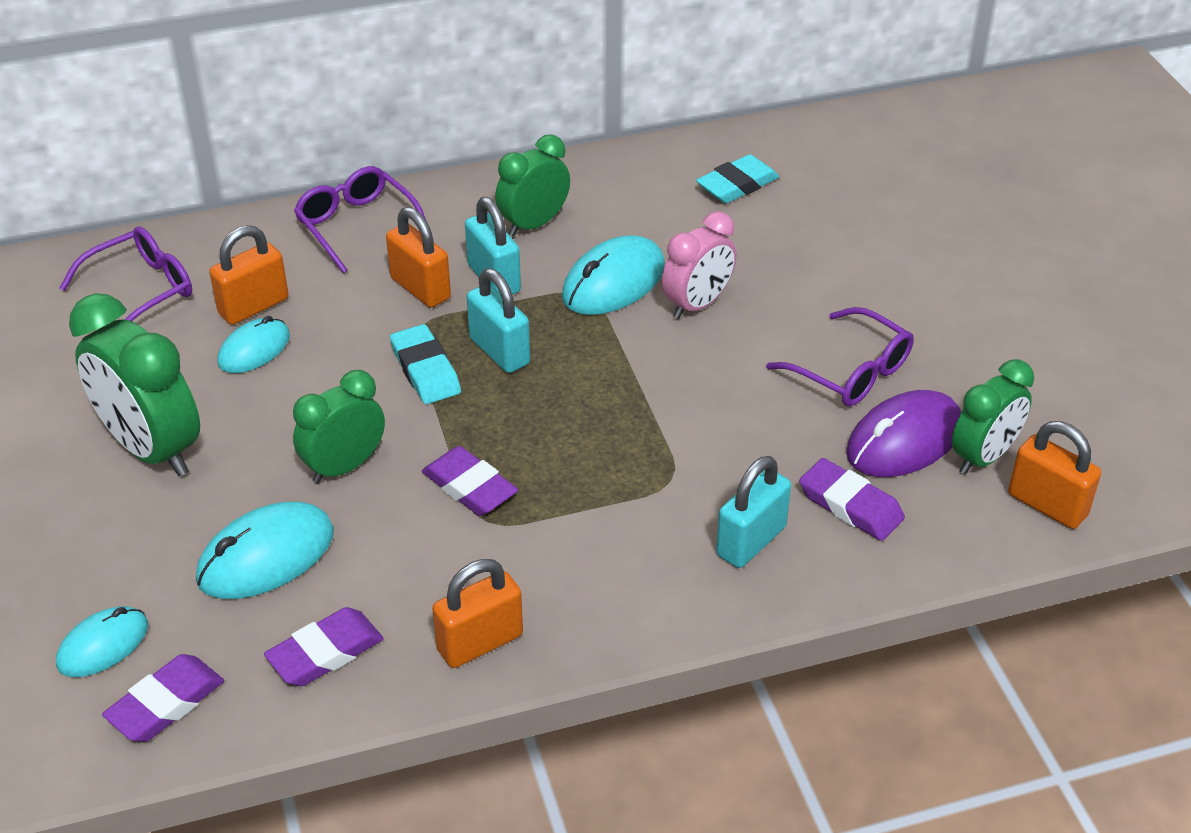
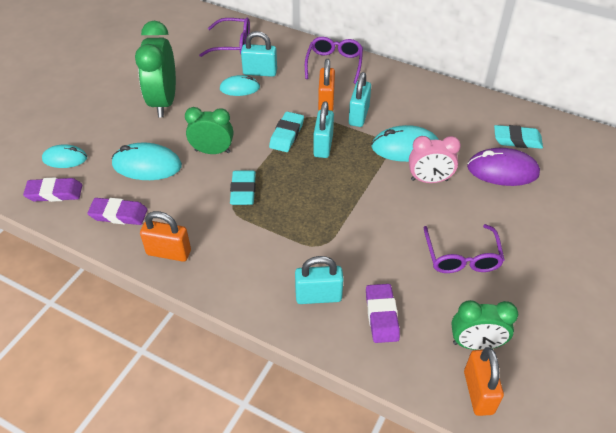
camera: 45 degrees right, 5 degrees up
(253, 306) = (260, 72): orange padlock -> turquoise padlock
(470, 487) = (243, 190): purple eraser -> turquoise eraser
(533, 224) = (403, 103): green clock -> none
(904, 440) = (446, 306): purple mouse -> purple mouse (502, 170)

